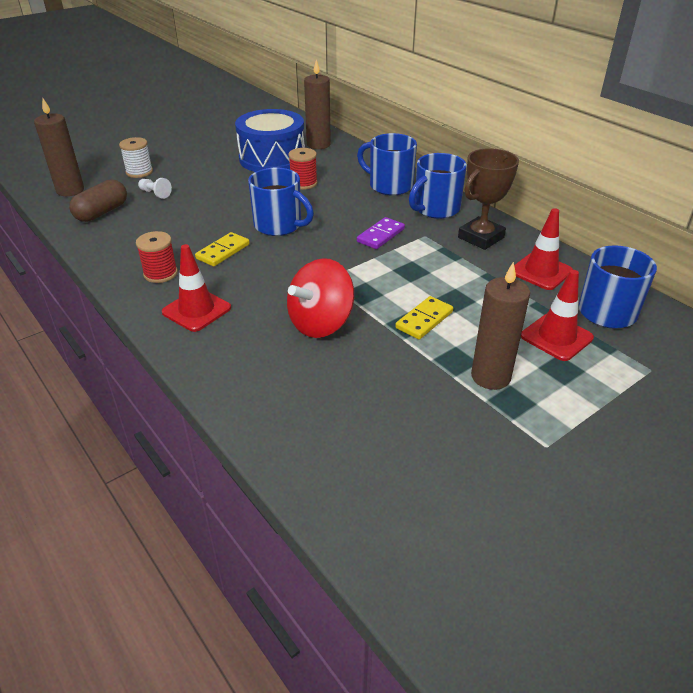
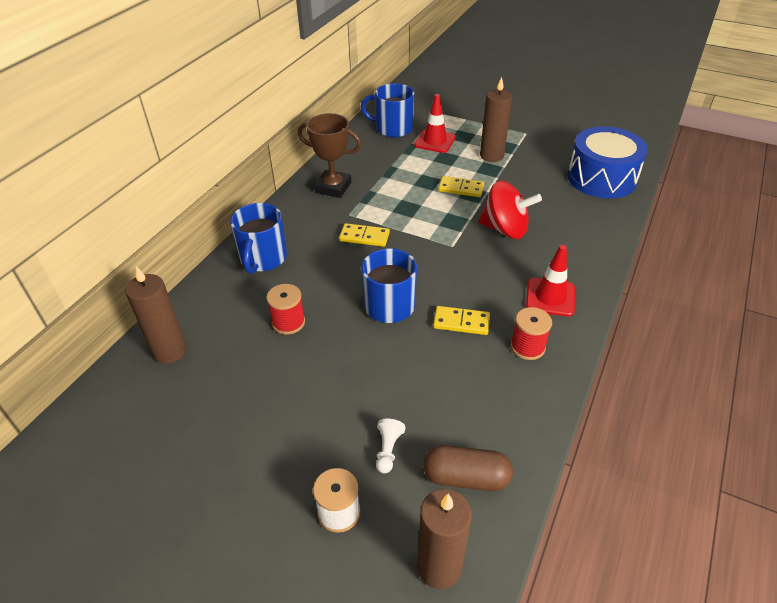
camera: 115 degrees left, 5 degrees up
(272, 158) = (231, 379): blue drum -> blue drum (601, 178)
(380, 235) = (364, 237): purple domino -> yellow domino
(435, 209) = (297, 219): blue mug -> none
(541, 271) = (364, 156): red traffic cone -> none

